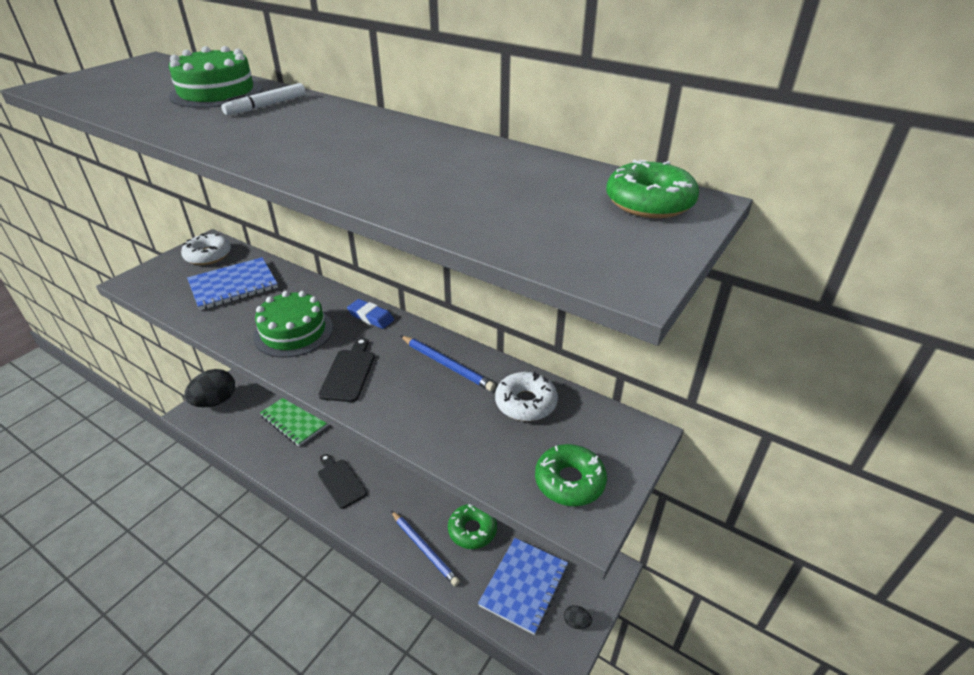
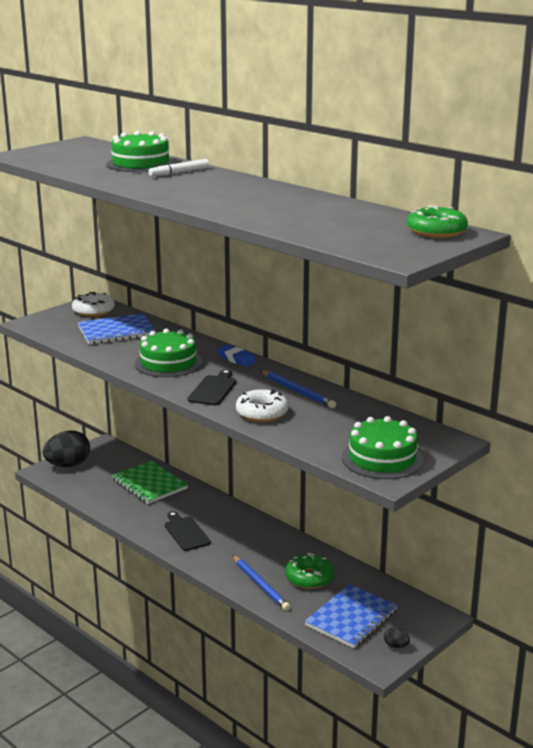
camera: 10 degrees right, 15 degrees down
(525, 403) = (359, 417): white donut -> white donut (262, 413)
(569, 481) = (382, 458): green donut -> green cake

